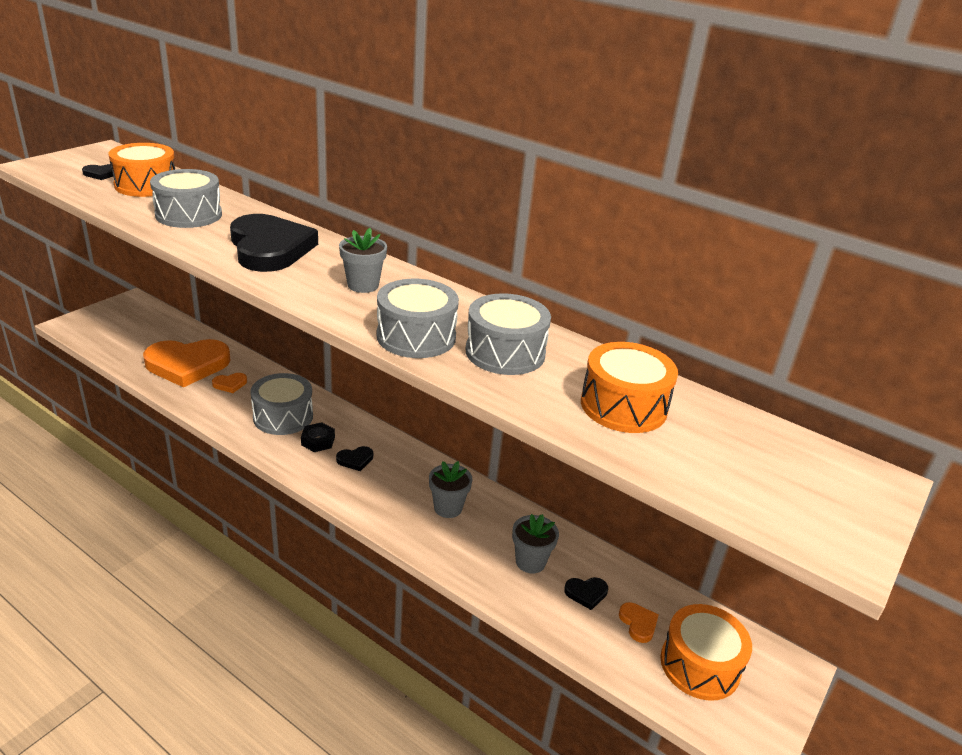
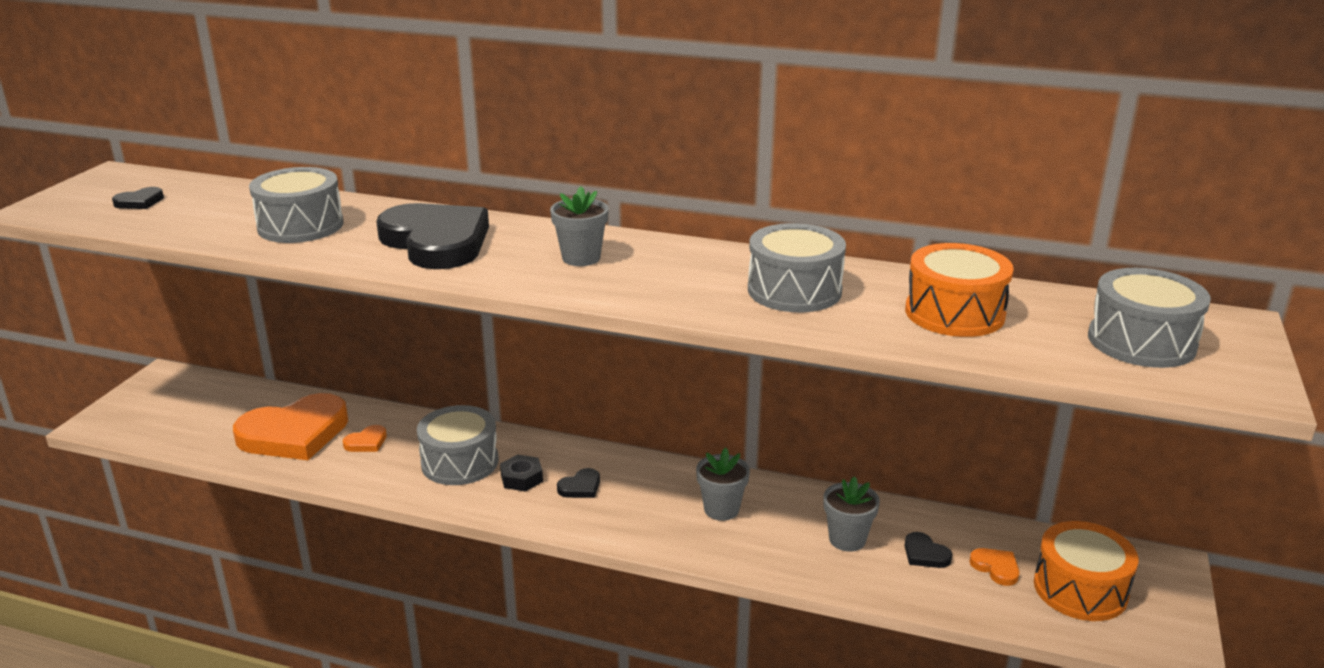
camera: 15 degrees left, 5 degrees down
(146, 185) = (212, 204): orange drum -> none
(416, 336) = (687, 296): grey drum -> grey drum (1141, 341)
(586, 593) = (925, 554): black heart -> black heart turned 75 degrees clockwise

